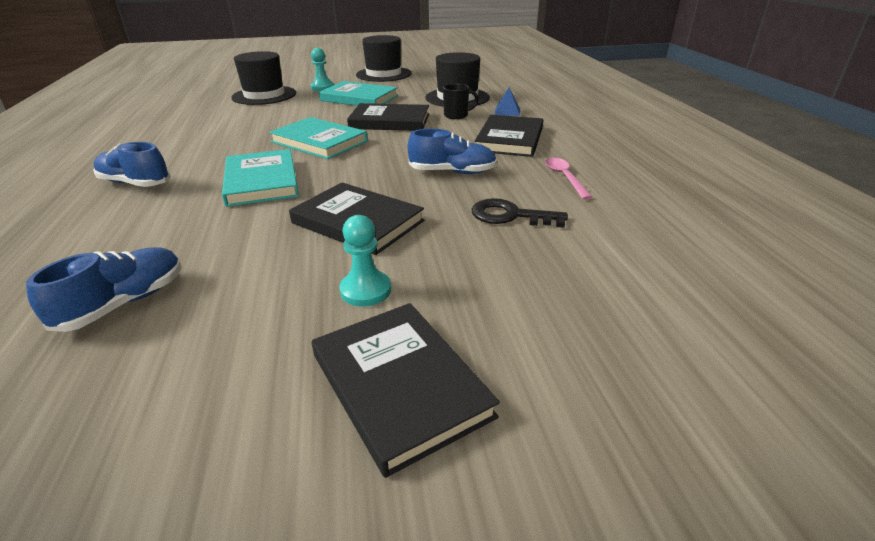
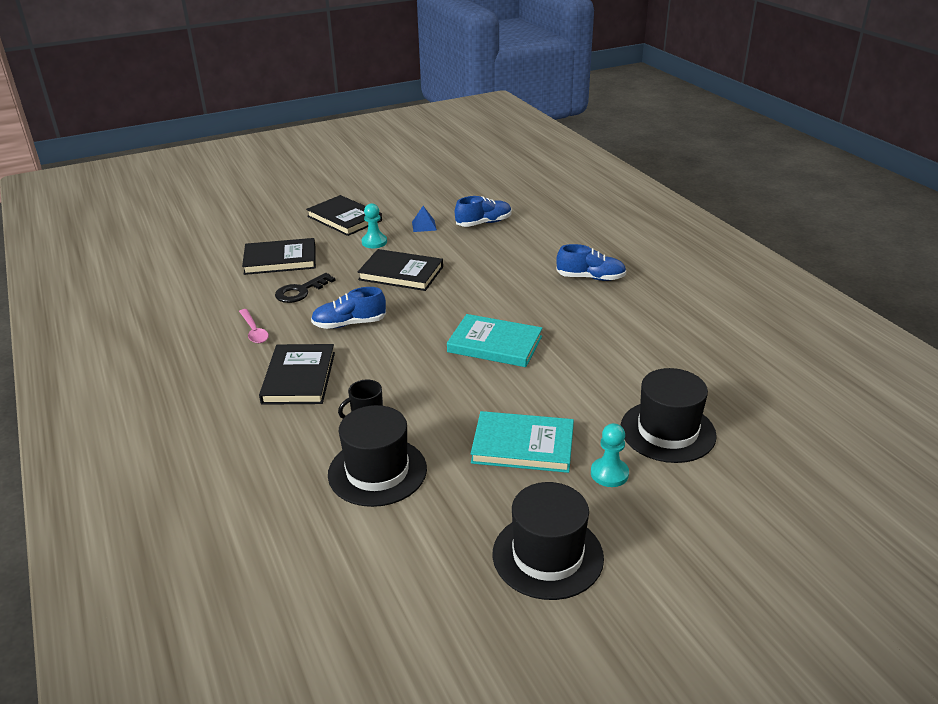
camera: 165 degrees right, 0 degrees up
(124, 303) = (484, 223): blue shoe -> blue shoe turned 135 degrees counterclockwise
(262, 181) = (497, 293): turquoise book -> none
(390, 121) = (444, 392): black book -> black book (280, 260)
(507, 111) = (301, 440): blue pyramid -> blue pyramid (424, 226)
(510, 216) = (301, 291): black key -> black key turned 135 degrees clockwise

